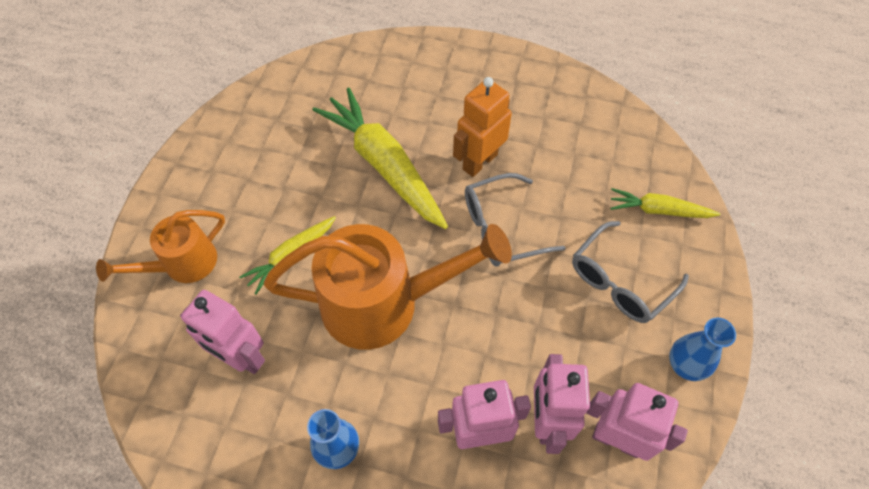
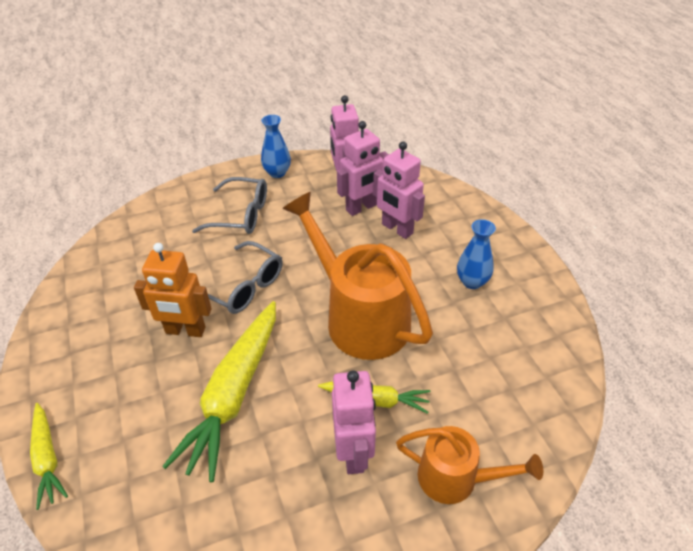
camera: 125 degrees left, 15 degrees down
(241, 357) = (478, 371): pink robot -> pink robot (354, 453)
(659, 210) = (167, 219): yellow carrot -> yellow carrot (47, 458)

